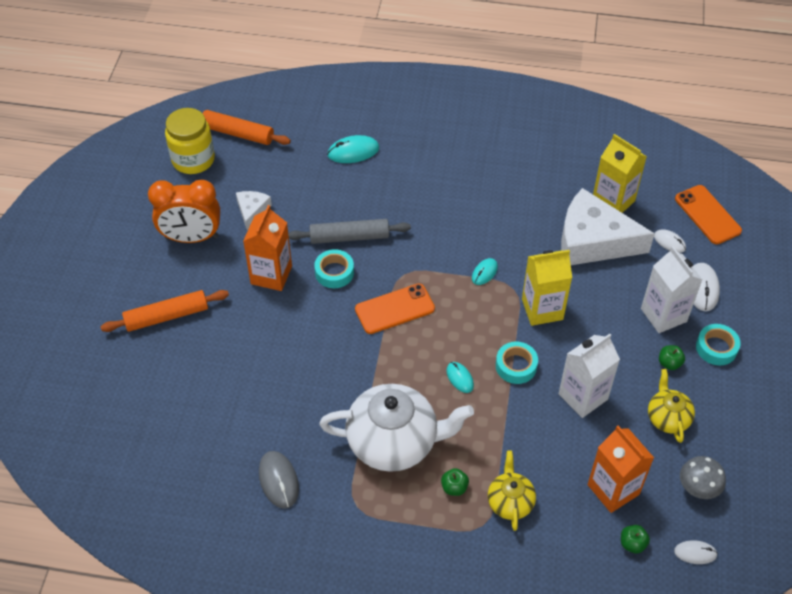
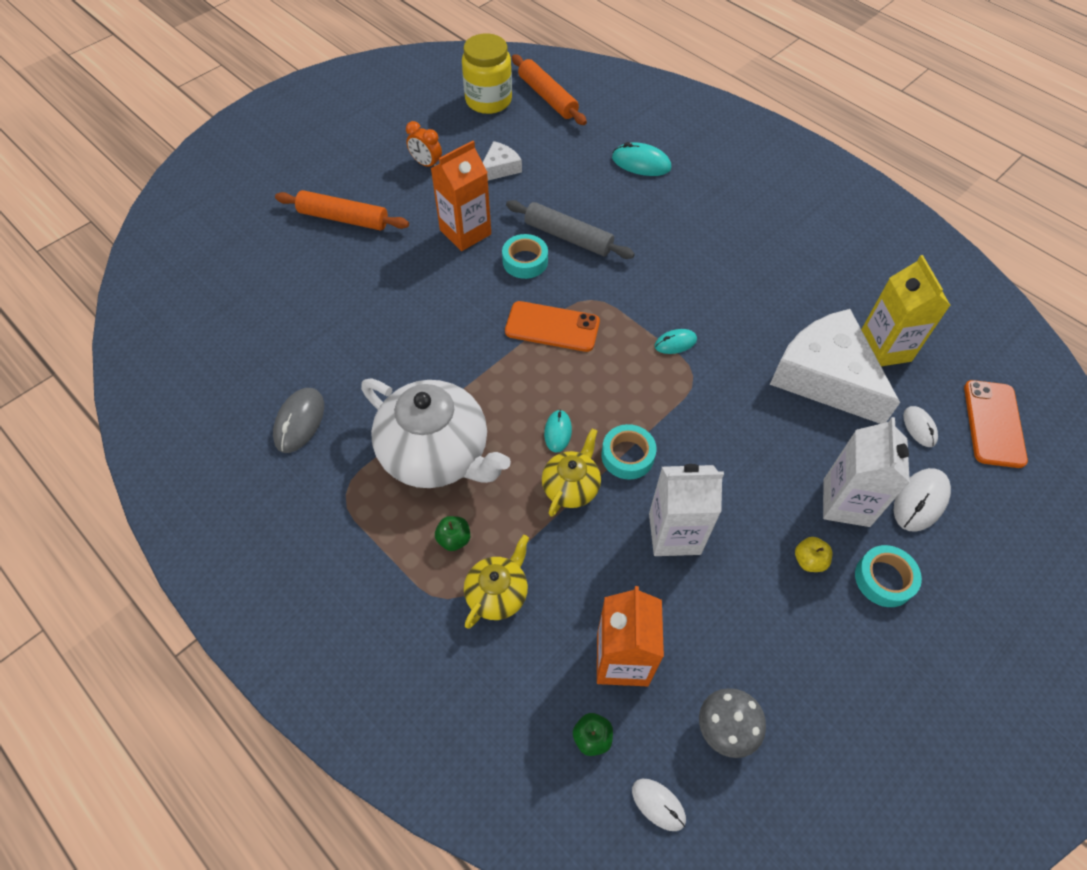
camera: 35 degrees right, 5 degrees up
(191, 238) = (426, 164): orange clock -> orange clock, size x0.51
(542, 309) = (706, 415): yellow carton -> none
(667, 418) = (755, 621): yellow teapot -> yellow teapot (571, 487)
(669, 363) = (809, 560): green apple -> yellow apple

